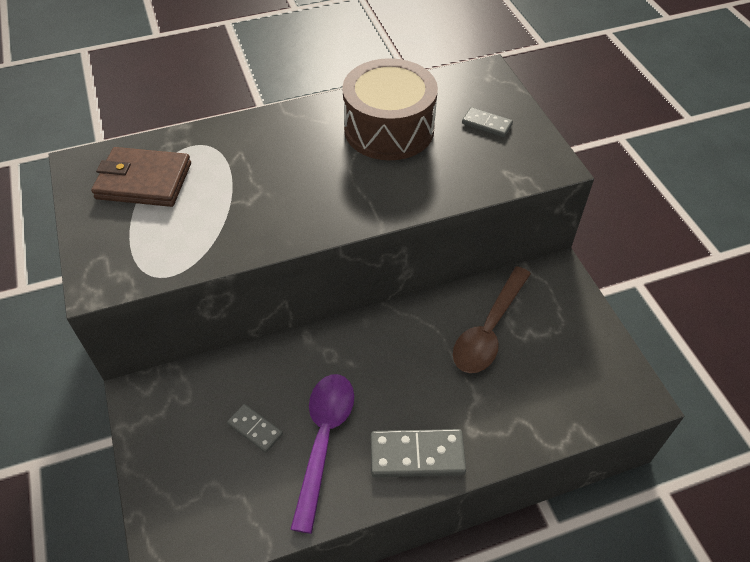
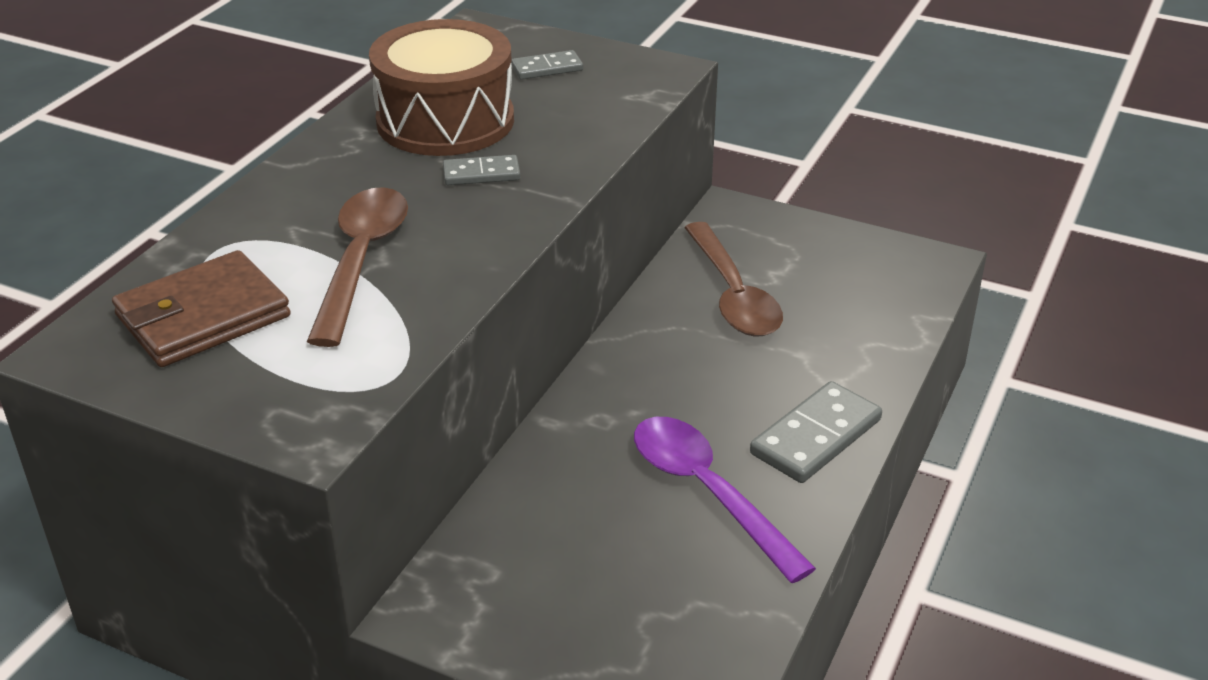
camera: 45 degrees left, 15 degrees down
(240, 195) = (361, 261): none -> brown spoon
(255, 429) = (618, 538): grey domino -> grey domino (481, 174)

